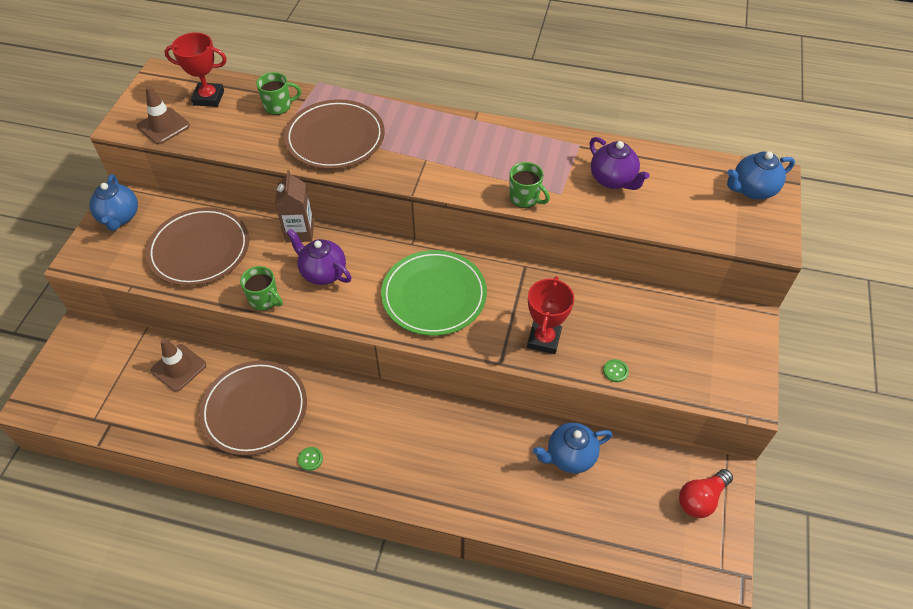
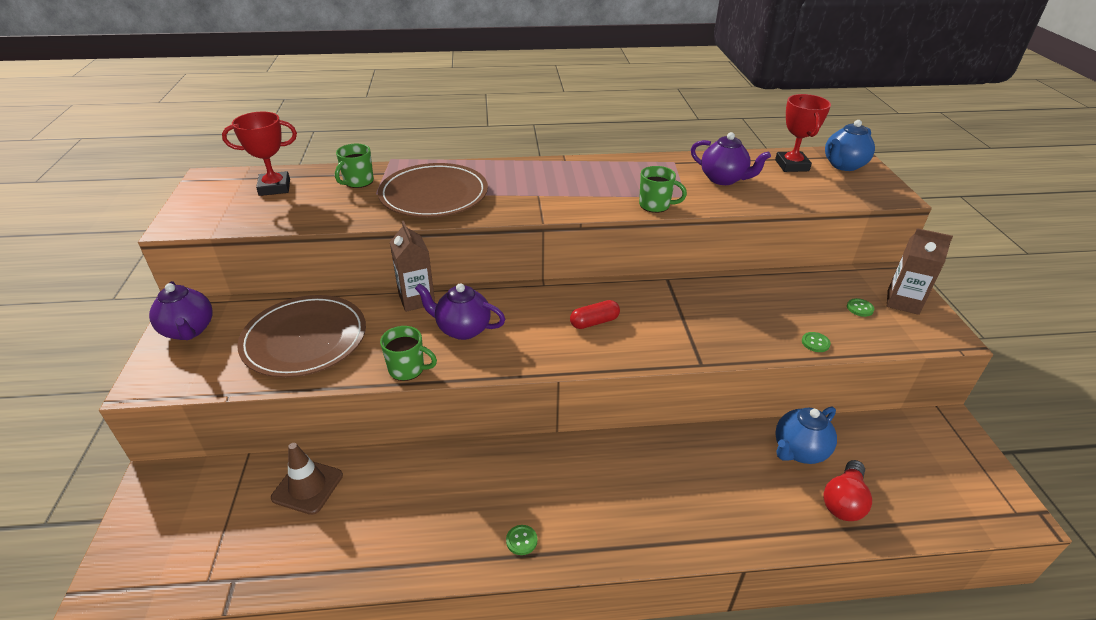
camera: 20 degrees left, 15 degrees down
(119, 217) = (189, 331): blue teapot -> purple teapot
(163, 126) = (230, 217): brown traffic cone -> none
(255, 409) = (426, 505): brown plate -> none
(278, 106) = (358, 182): green mug -> green mug turned 150 degrees clockwise
(434, 295) = (594, 322): green plate -> red capsule
(544, 339) = (728, 333): red trophy -> red trophy (791, 165)
(685, 347) = (860, 308): none -> green button
(701, 499) = (946, 452): red light bulb -> red light bulb (844, 501)
(733, 352) = (903, 302): none -> brown carton

